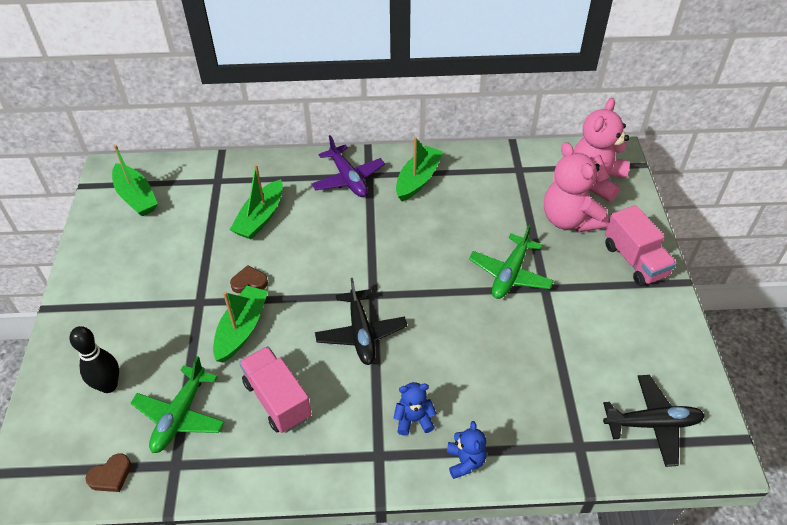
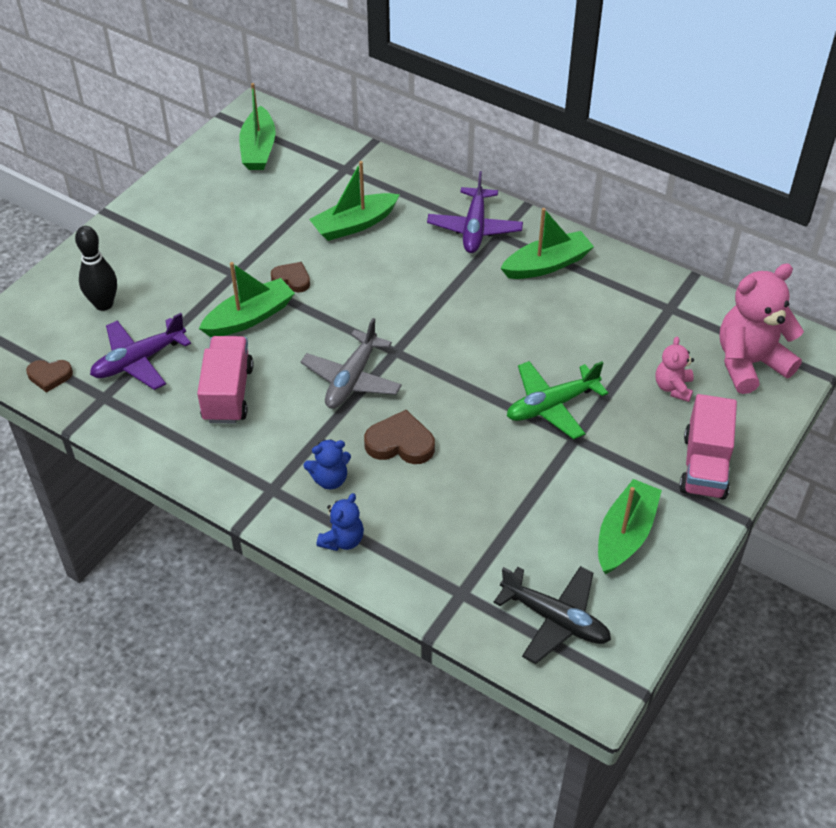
camera: 35 degrees right, 0 degrees up
(180, 416) = (139, 361): green plane -> purple plane
(361, 333) = (352, 379): black plane -> grey plane
(414, 419) = (330, 479): blue teddy bear -> blue teddy bear turned 135 degrees clockwise
(438, 360) = (400, 443): none -> brown heart
(569, 220) = (673, 387): pink teddy bear -> pink teddy bear, size x0.51
(635, 335) = (625, 534): none -> green boat

